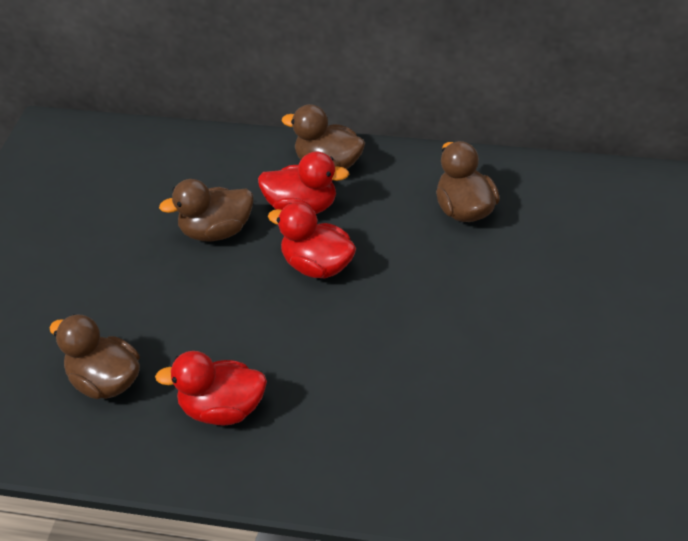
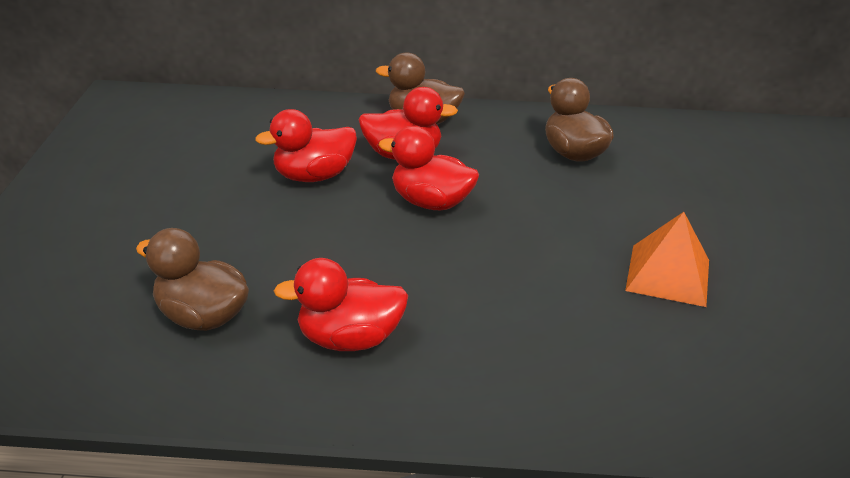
camera: 10 degrees left, 10 degrees down
(216, 231) = (313, 176): brown duck -> red duck
(513, 356) = (668, 275): none -> orange pyramid

